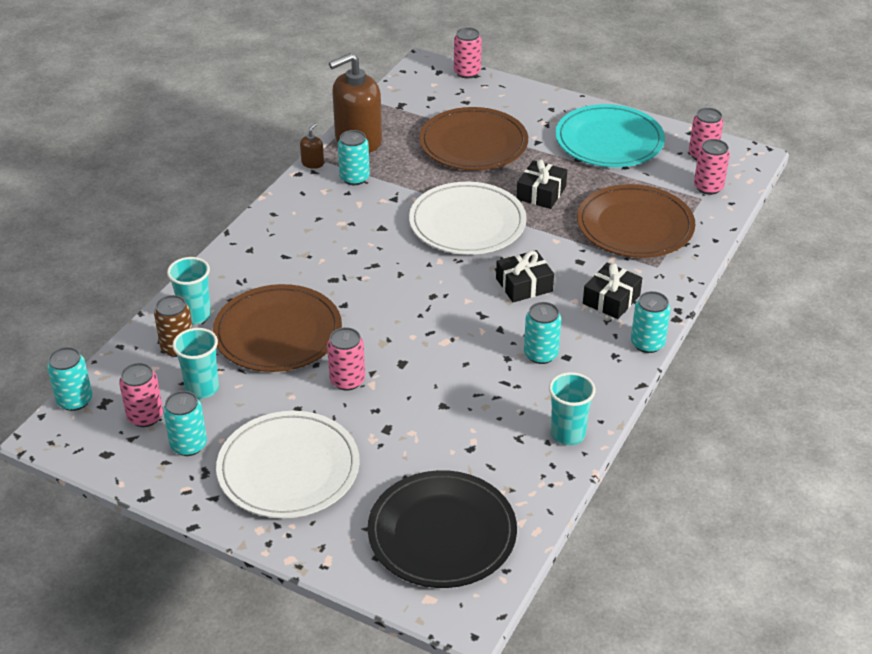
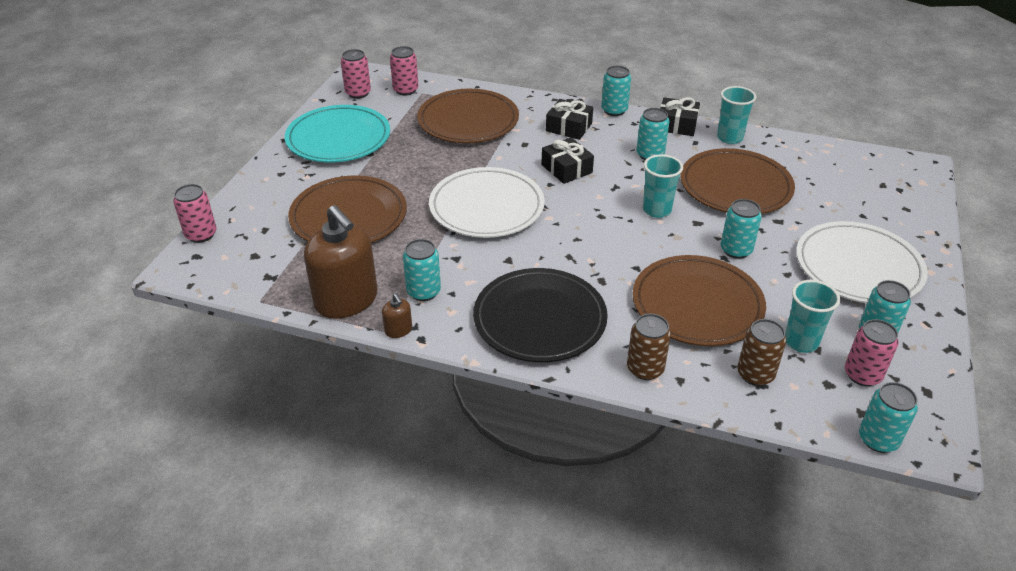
camera: 100 degrees left, 0 degrees up
(195, 315) = (701, 372): turquoise cup -> turquoise cup (657, 210)
(213, 284) = (645, 369): none -> brown can
(312, 163) = (398, 330): brown soap dispenser -> brown soap dispenser turned 135 degrees counterclockwise
(347, 380) = (736, 250): pink can -> turquoise can
(442, 533) = (862, 182): black plate -> black plate (540, 319)
(461, 411) = (735, 186): none -> brown plate
(541, 193) = (429, 169): black gift -> black gift (677, 125)

